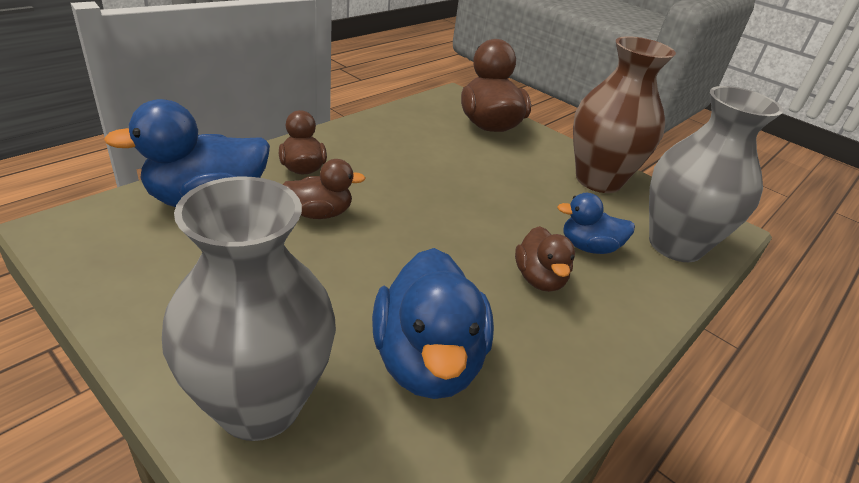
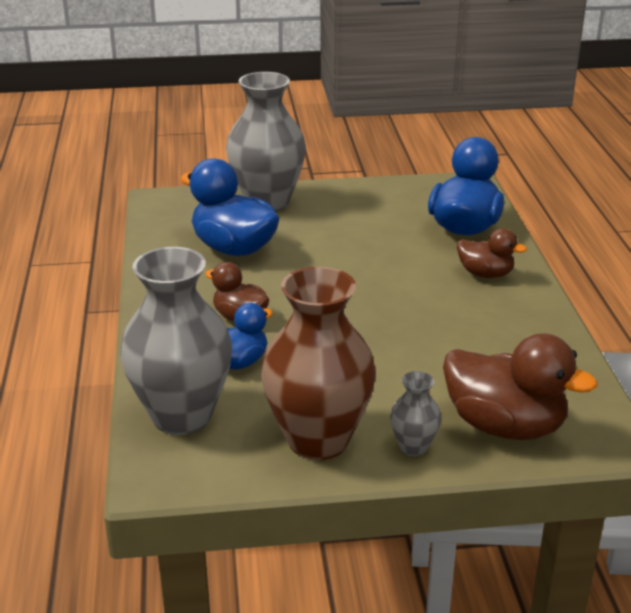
camera: 135 degrees right, 5 degrees down
(320, 213) = (410, 261): brown duck -> none
(550, 147) = (413, 447): none -> grey vase

